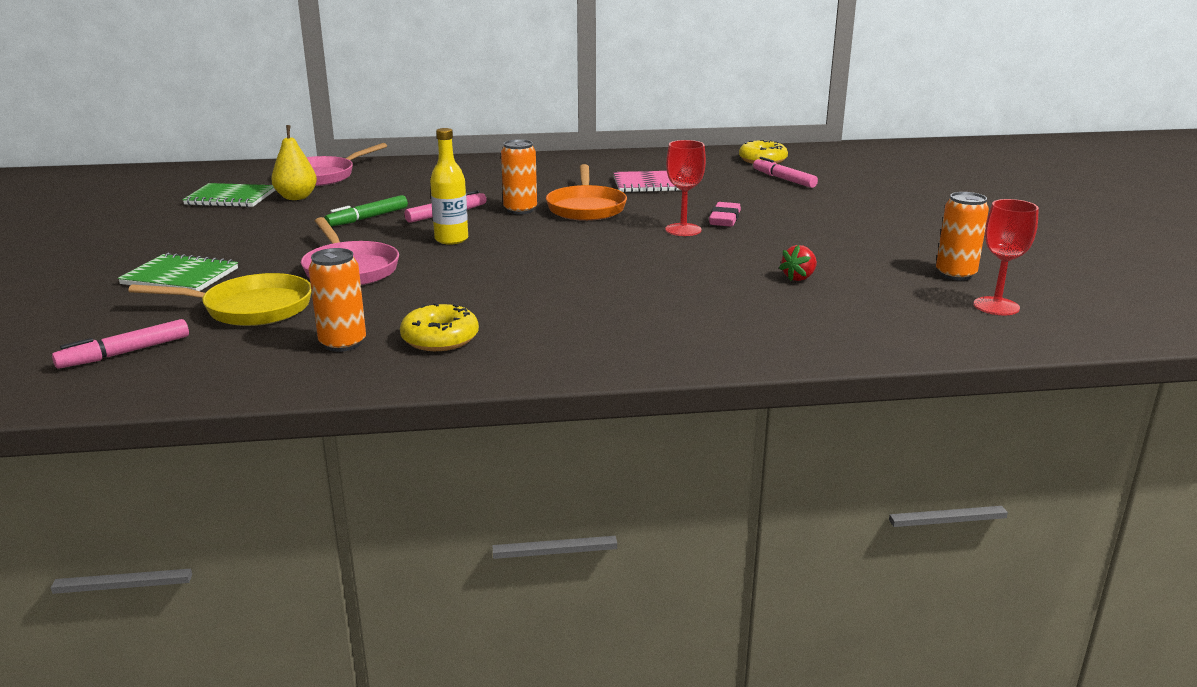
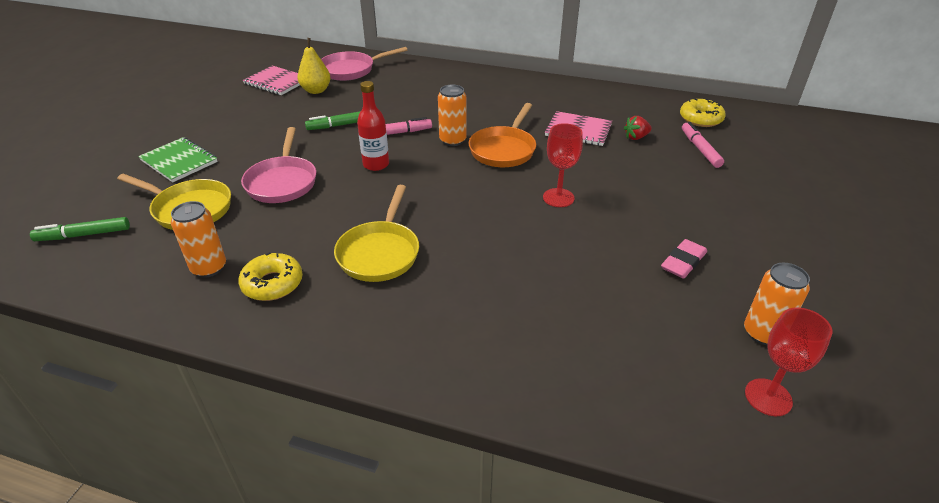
camera: 25 degrees right, 15 degrees up
(125, 353) = (83, 235): pink marker -> green marker
(230, 198) = (277, 82): green notebook -> pink notebook
(451, 239) = (376, 164): yellow bottle -> red bottle
(538, 296) = (380, 253): none -> yellow pan
(724, 219) = (604, 192): pink eraser -> pink eraser (683, 262)
(799, 278) = (607, 292): red strawberry -> red strawberry (636, 137)

